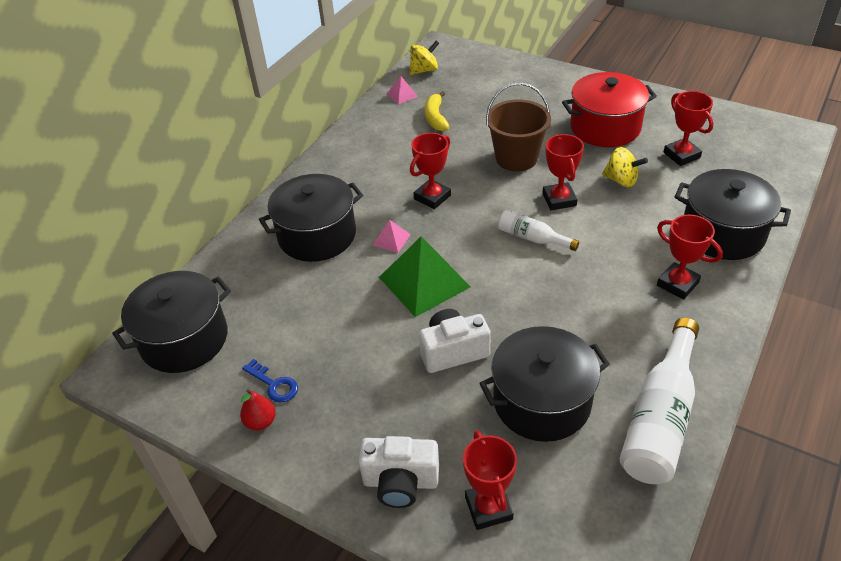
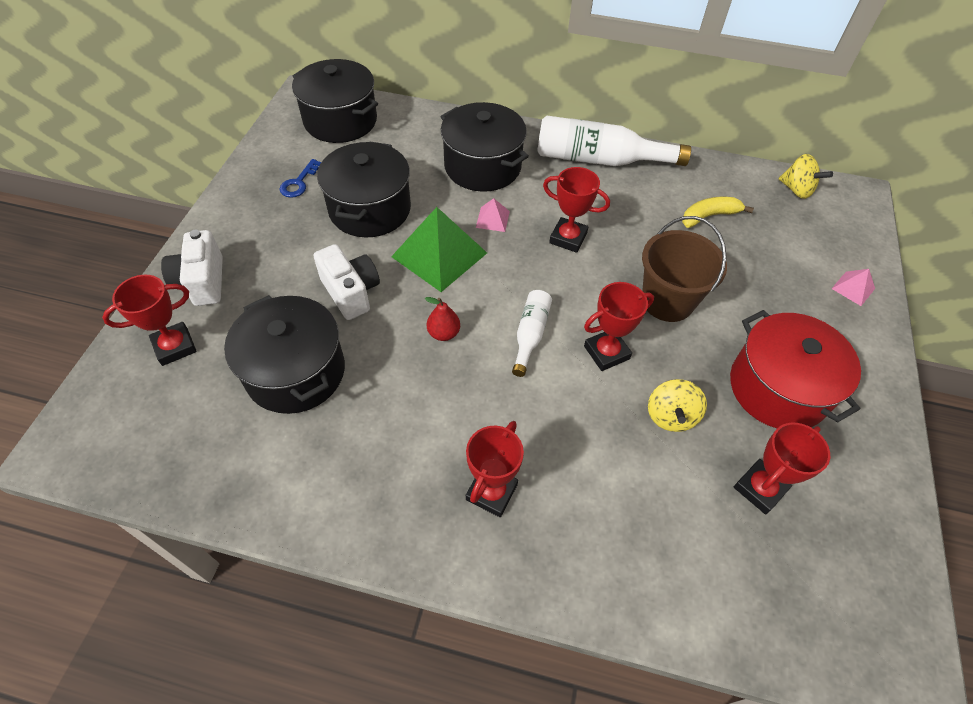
camera: 70 degrees right, 10 degrees up
(260, 422) = (260, 184): red pear -> red pear (443, 333)
(402, 95) = (736, 181): pink pyramid -> pink pyramid (853, 288)
(660, 417) = (282, 482): white bottle -> white bottle (599, 160)
(722, 233) = (606, 547): black pot -> black pot (370, 209)

